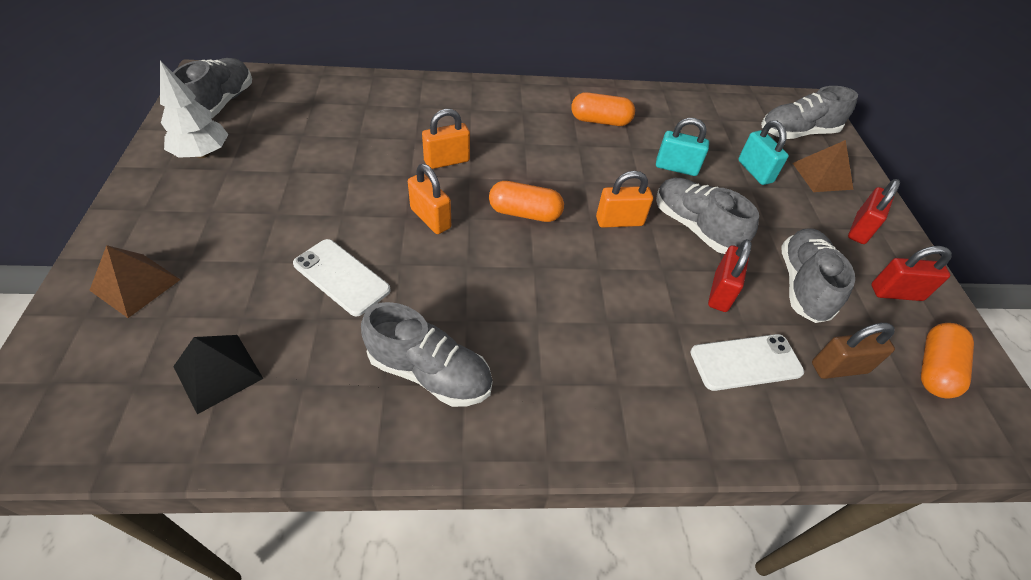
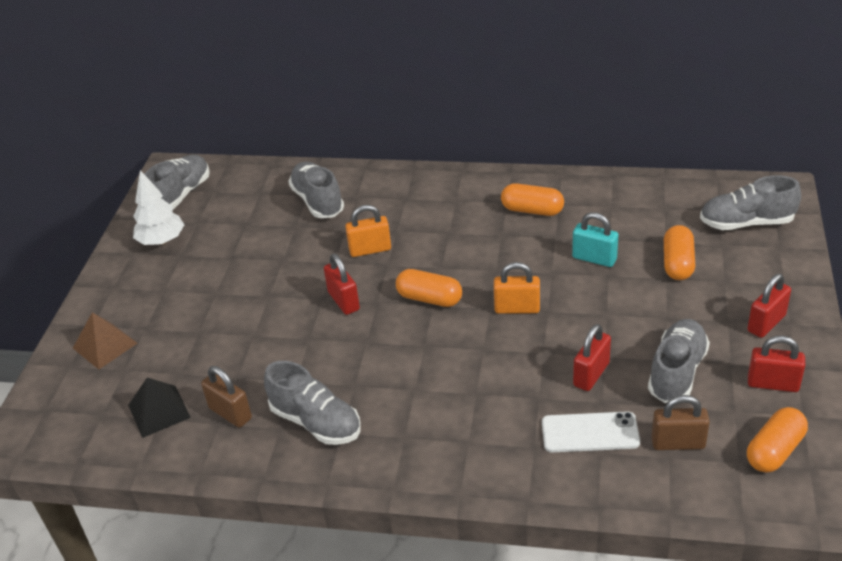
camera: 20 degrees right, 10 degrees down
(316, 368) = (230, 413): none -> brown padlock
(341, 277) = (260, 346): white phone -> none
(430, 218) = (343, 301): orange padlock -> red padlock
(695, 227) = (590, 316): grey shoe -> grey shoe (318, 201)
(755, 171) = (678, 263): turquoise padlock -> orange capsule
(822, 176) = (752, 269): brown pyramid -> none

